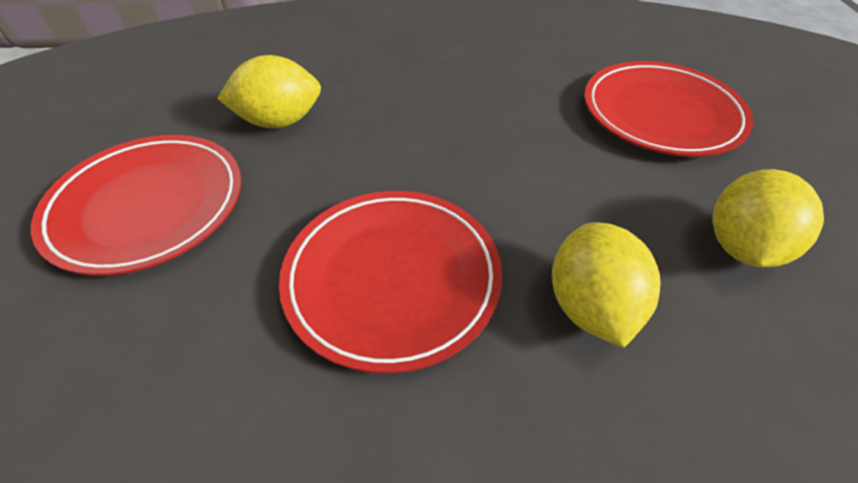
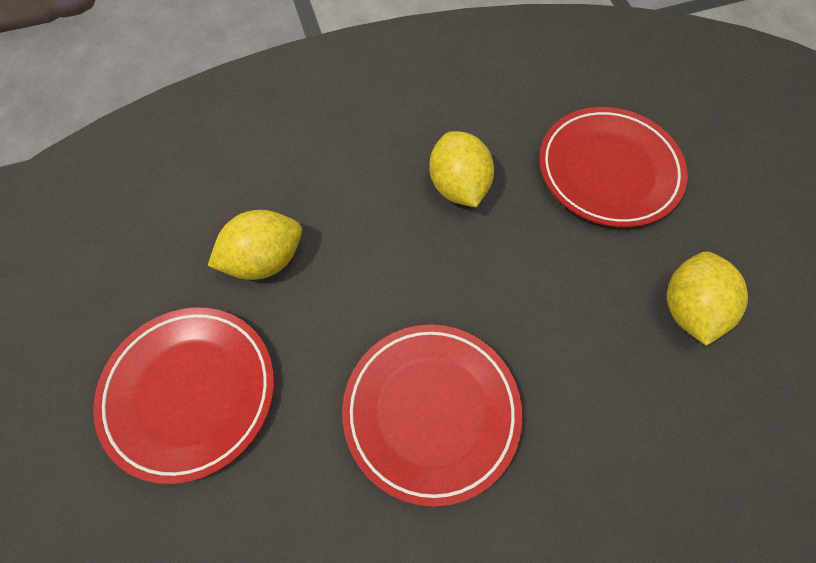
camera: 15 degrees left, 15 degrees up
(590, 306) = (587, 397): yellow lemon -> yellow lemon (458, 186)

